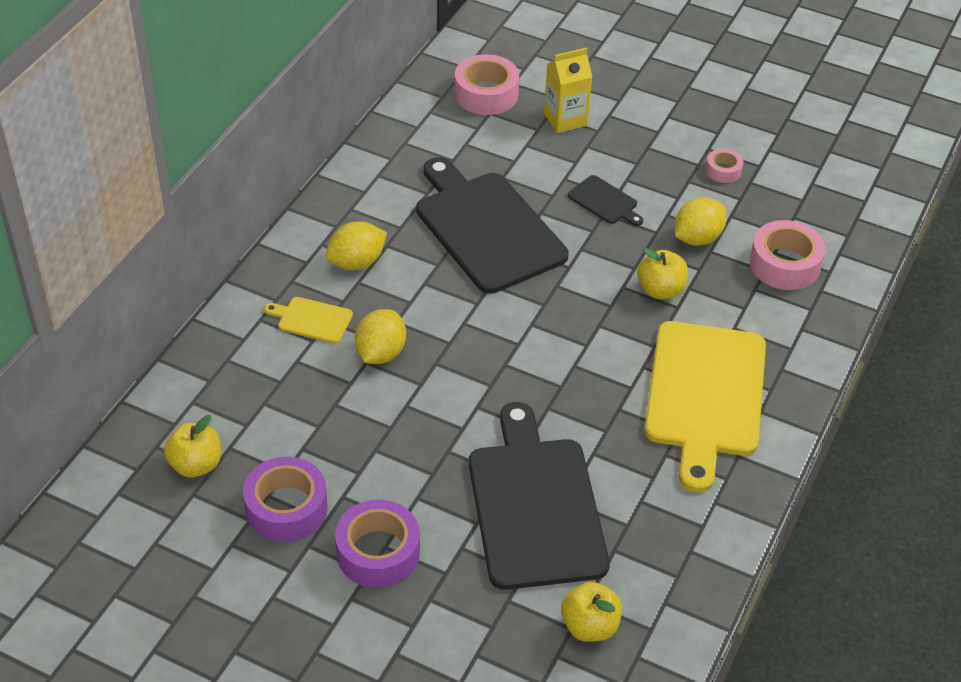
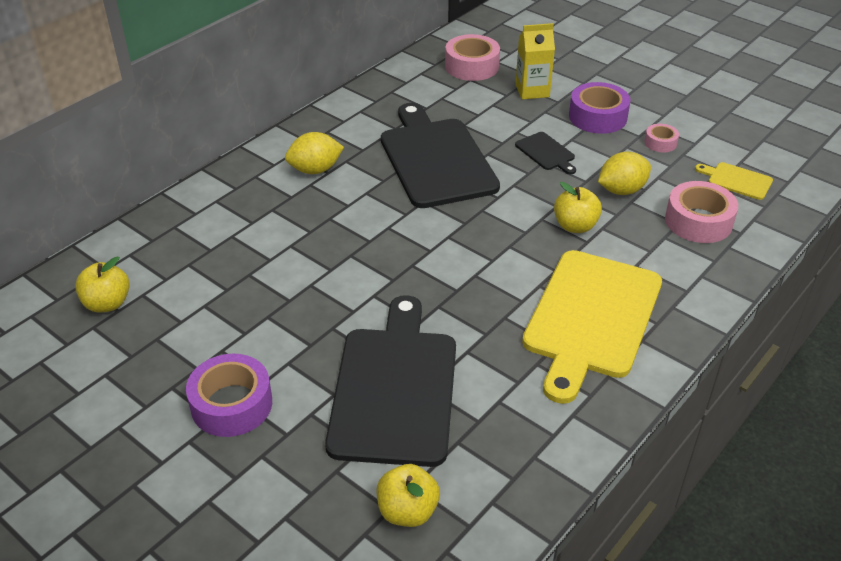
camera: 15 degrees right, 5 degrees down
(286, 508) = (167, 352): purple tape -> purple tape (597, 117)
(312, 320) = (258, 207): yellow cutting board -> yellow cutting board (737, 180)
(380, 353) = (305, 240): yellow lemon -> none

